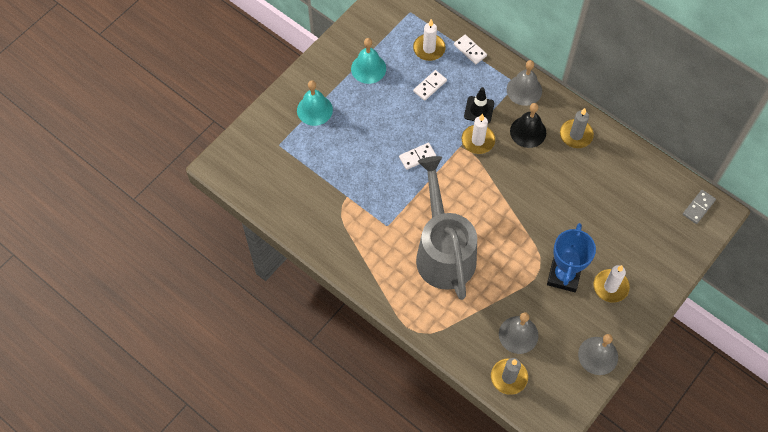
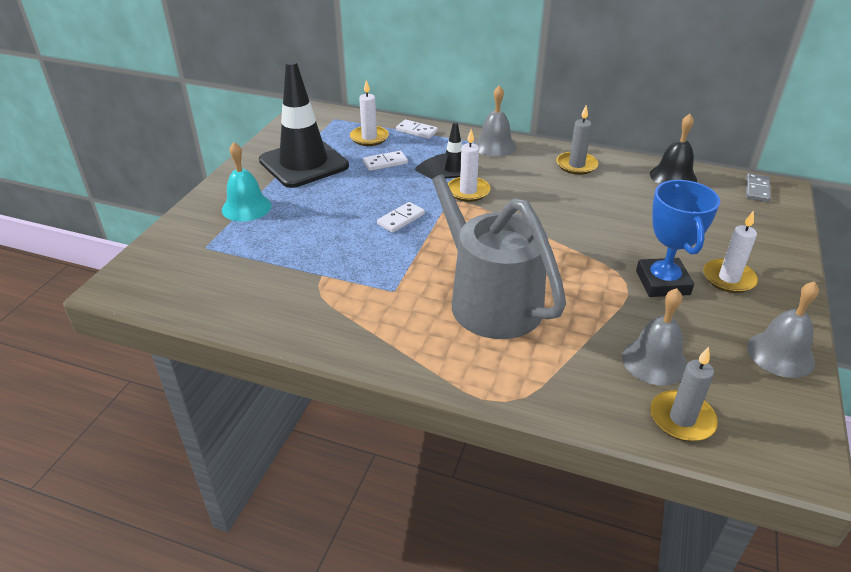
camera: 20 degrees left, 25 degrees down
(368, 68) = (304, 163): turquoise bell -> black traffic cone
(430, 86) = (385, 163): white domino -> white domino turned 45 degrees clockwise
(528, 131) = (521, 173): black bell -> black bell (673, 177)

